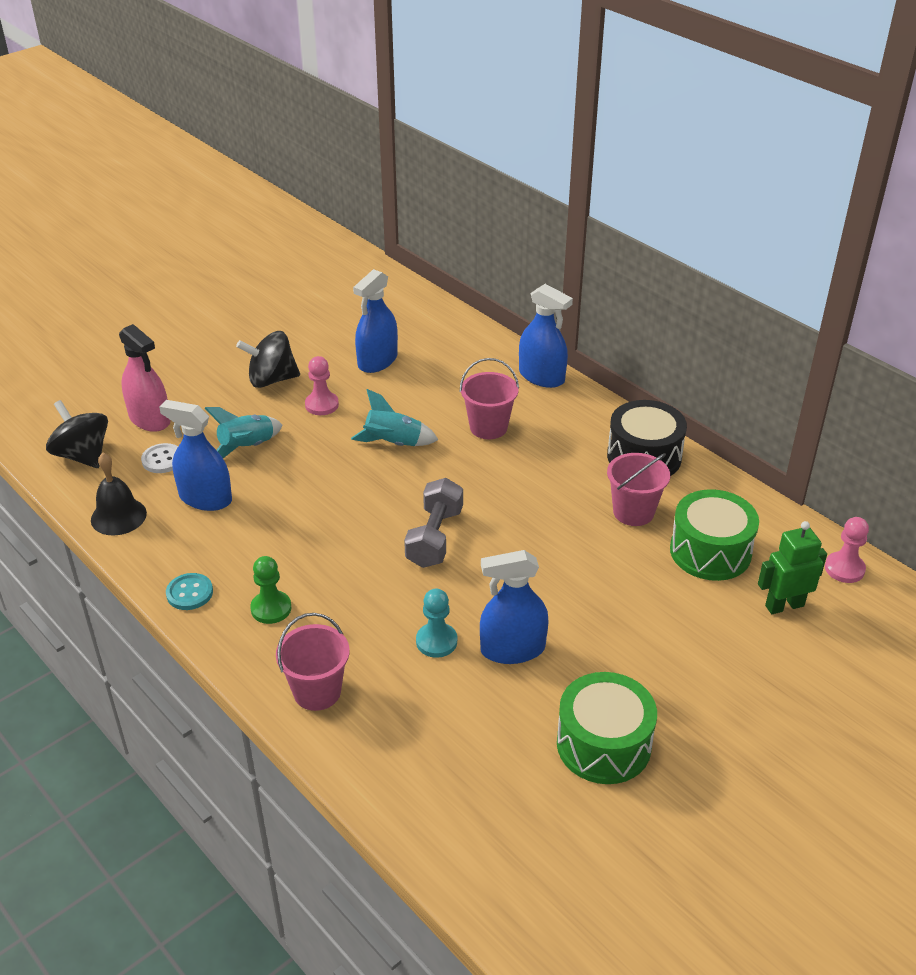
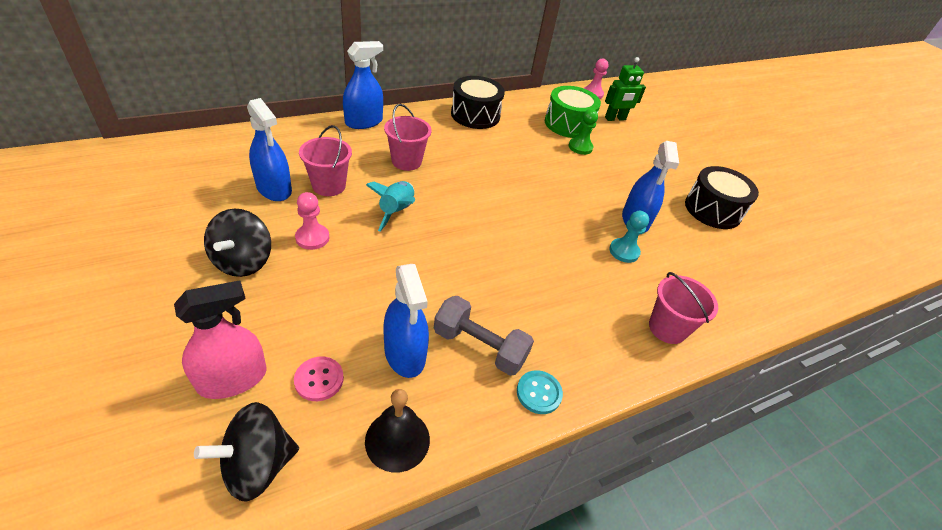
camera: 80 degrees left, 5 degrees up
(162, 460) = (319, 379): white button -> pink button
(205, 498) = (405, 353): blue spray bottle -> blue spray bottle turned 60 degrees counterclockwise
(247, 447) = (343, 304): turquoise rocket -> none
(271, 608) = (572, 336): green pawn -> green pawn (580, 147)
(434, 537) = (518, 222): grey dumbbell -> grey dumbbell (479, 346)
(603, 744) = (712, 210): green drum -> black drum
(633, 512) = (525, 136): pink bucket -> pink bucket (329, 186)
(784, 605) = (615, 119): green robot -> green robot turned 105 degrees counterclockwise

